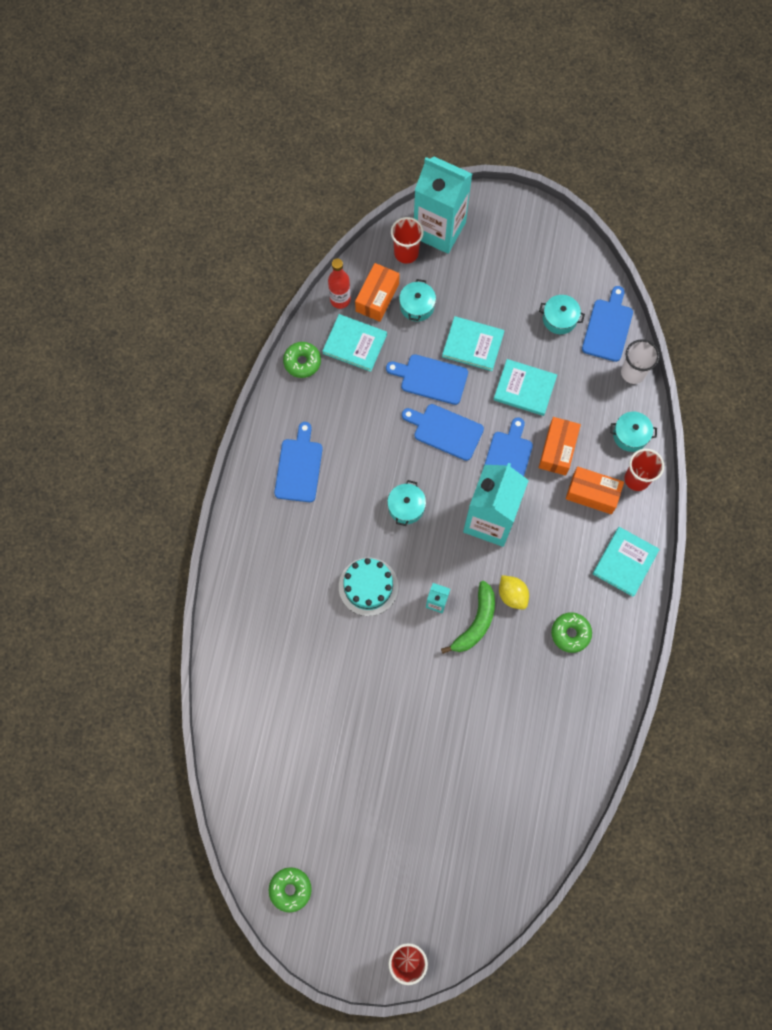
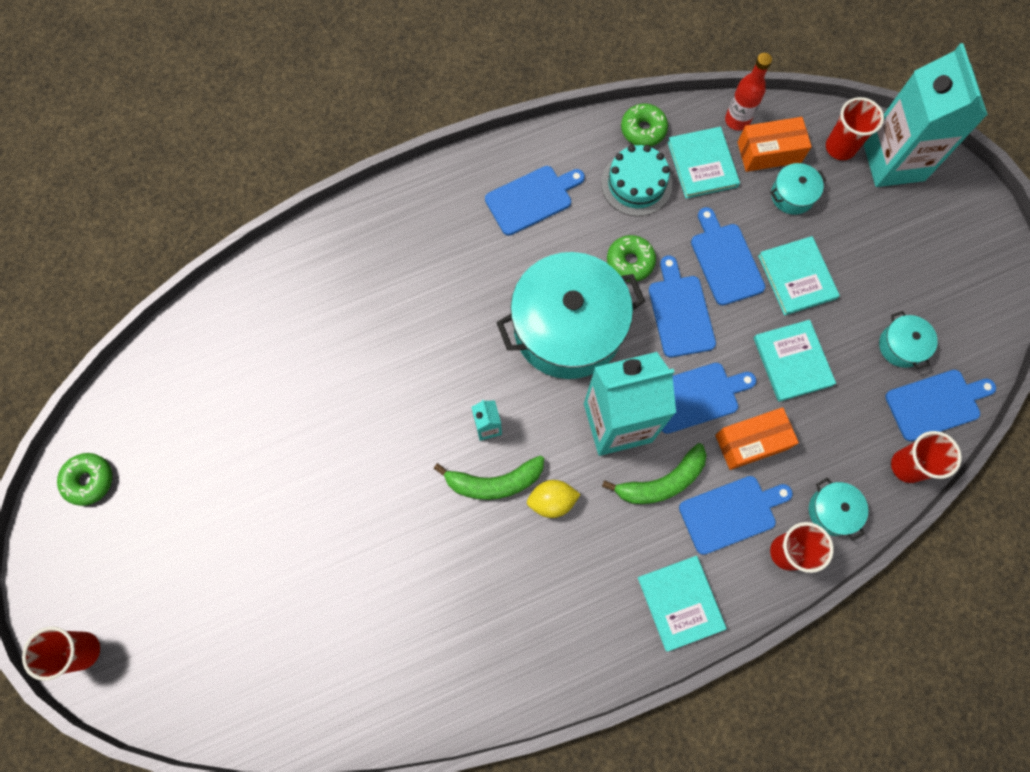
camera: 55 degrees right, 0 degrees up
(368, 586) = (455, 347): turquoise cake -> turquoise cake (636, 184)
(406, 507) = (568, 328): turquoise pot -> turquoise pot, size x2.36
(512, 595) = (552, 501): yellow lemon -> yellow lemon turned 60 degrees clockwise
(545, 521) = (661, 482): none -> green banana
(570, 633) = (554, 594): green donut -> green donut (630, 262)
(592, 494) = (731, 513): orange box -> blue cutting board
(625, 562) = (680, 603): turquoise book -> turquoise book turned 75 degrees clockwise
(633, 372) = (907, 466): white cup -> red cup

